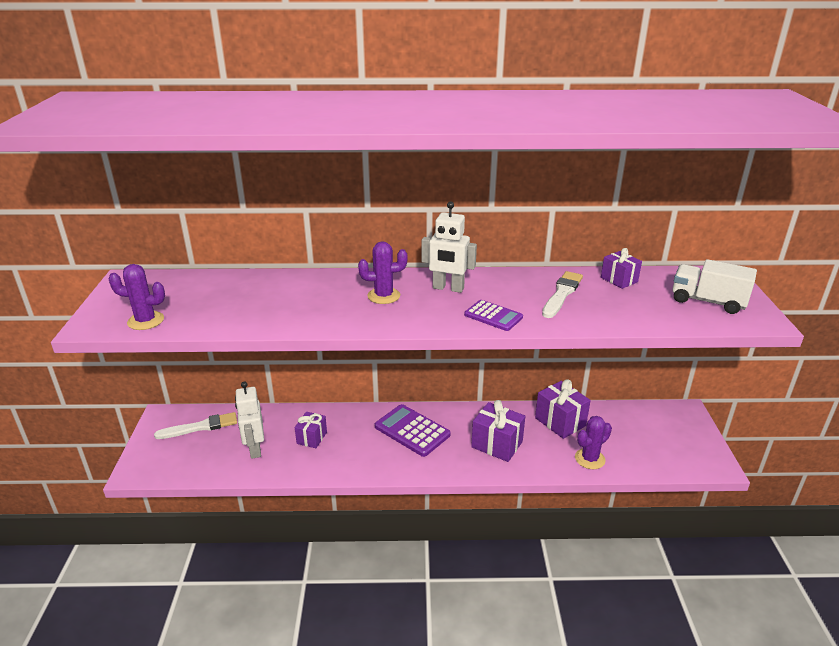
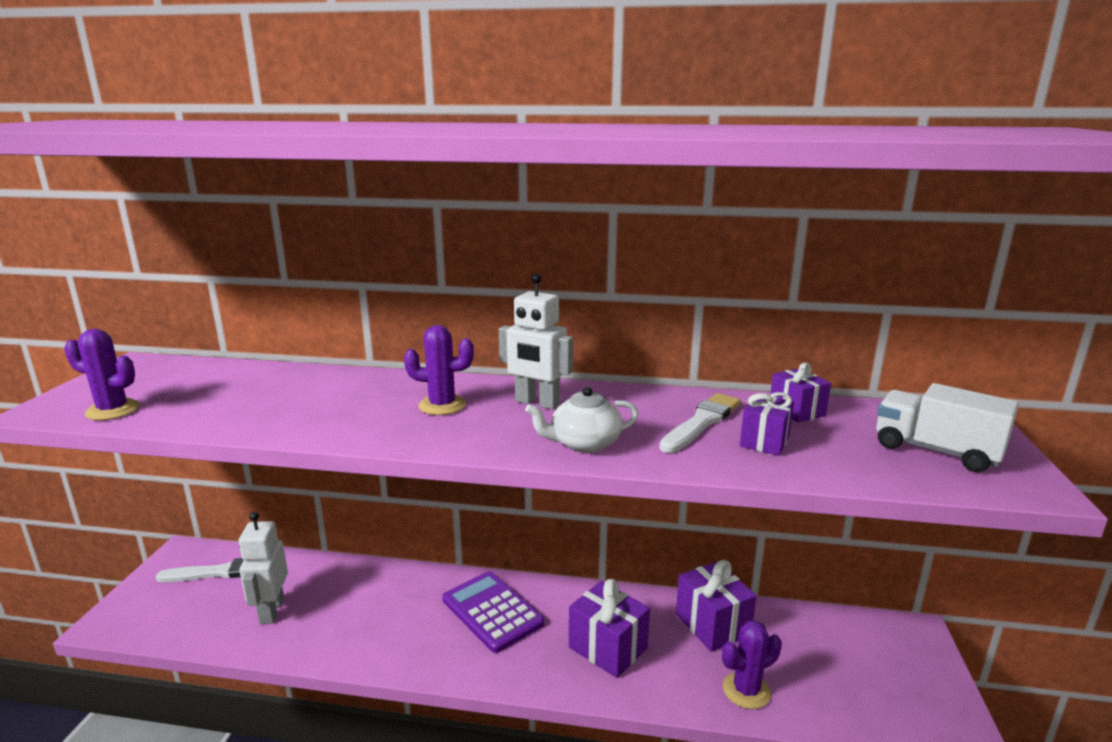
camera: 10 degrees right, 10 degrees down
(312, 438) = (352, 605): purple gift -> purple gift (764, 441)
(493, 316) = (584, 443): purple calculator -> white teapot

